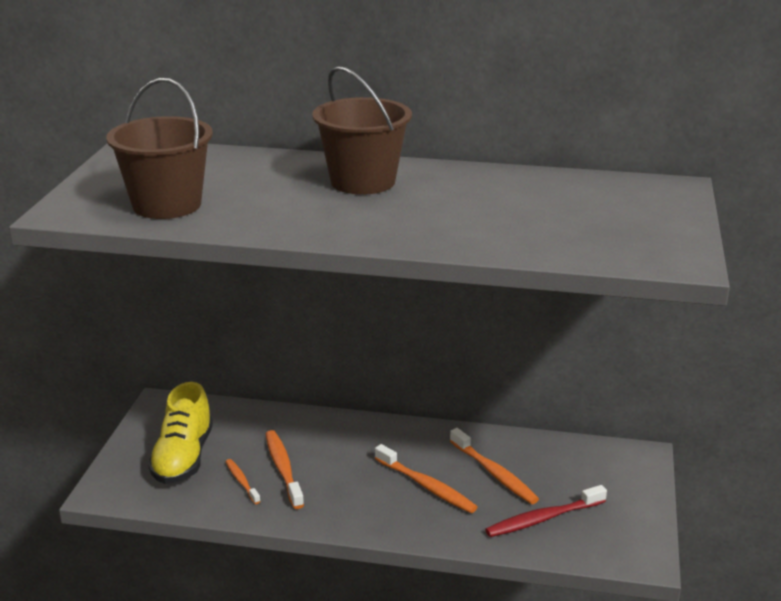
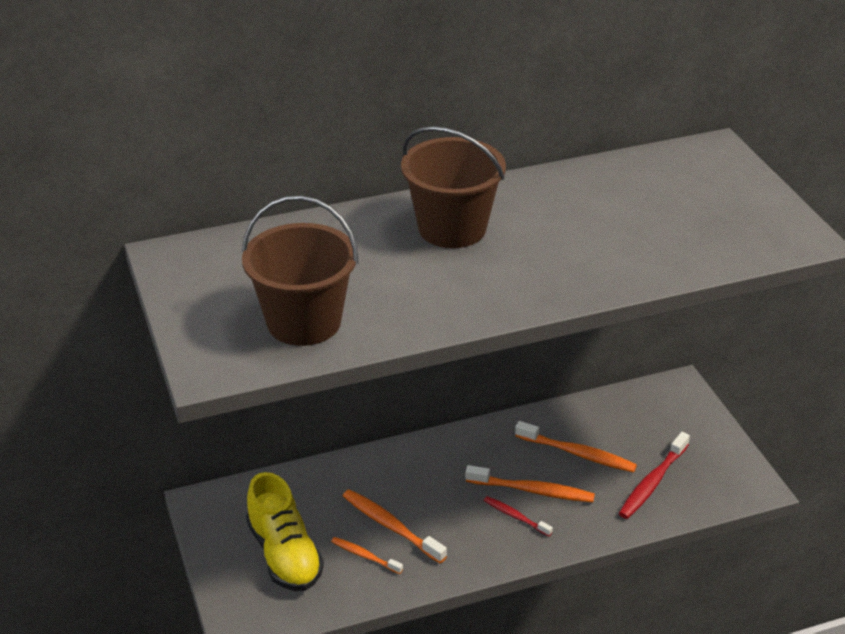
camera: 30 degrees left, 10 degrees up
(392, 499) = (515, 516): none -> red toothbrush

